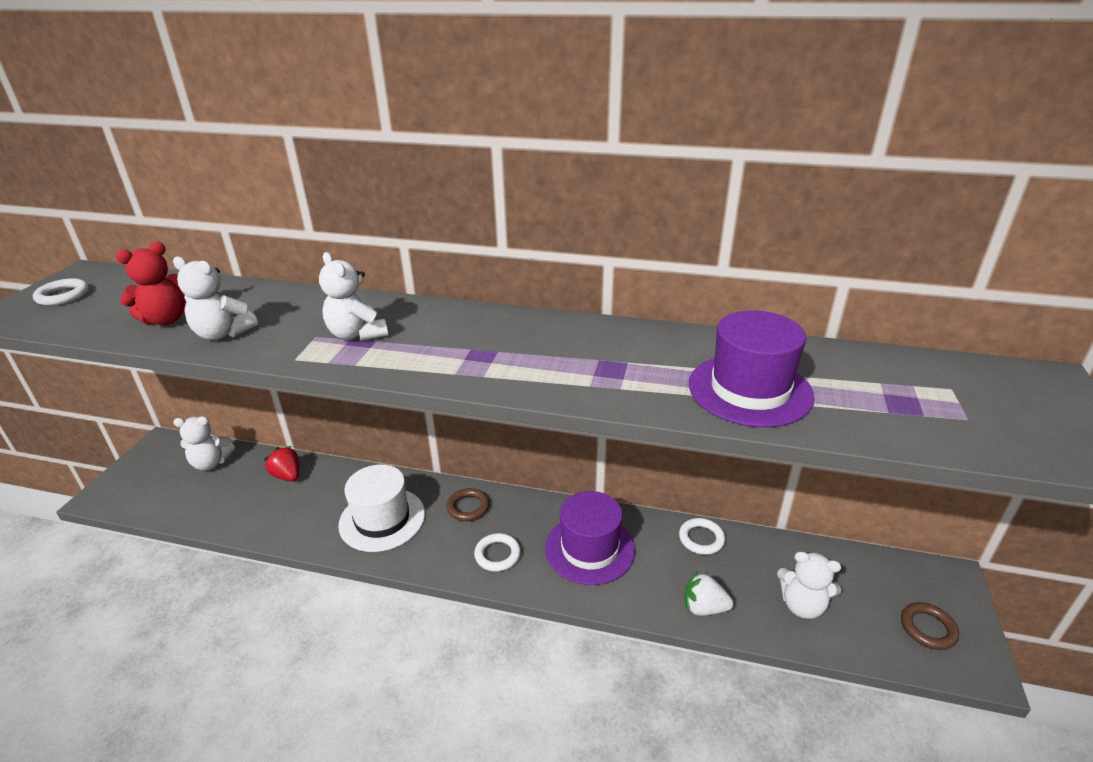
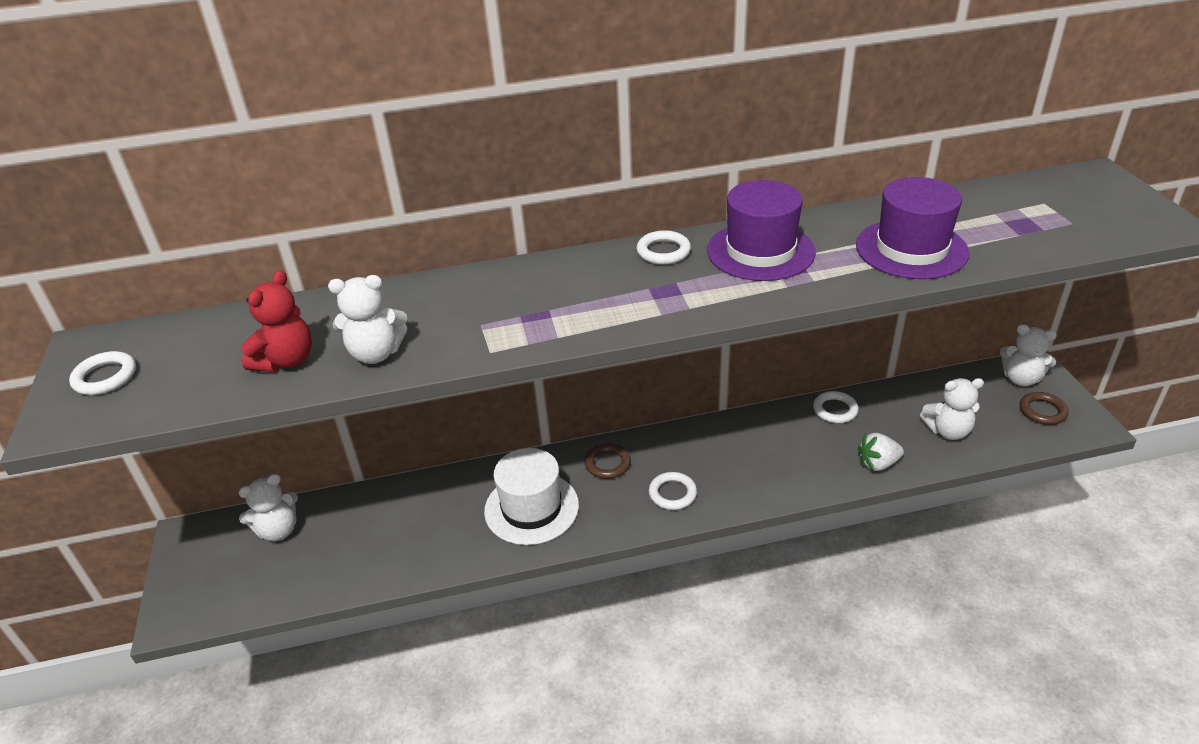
camera: 25 degrees left, 5 degrees up
(287, 475) = (385, 508): red strawberry -> none
(357, 334) = (522, 309): white teddy bear -> white teddy bear (1021, 379)
(517, 323) = (663, 251): none -> white ring
(589, 548) = (749, 455): purple hat -> purple hat (760, 251)

